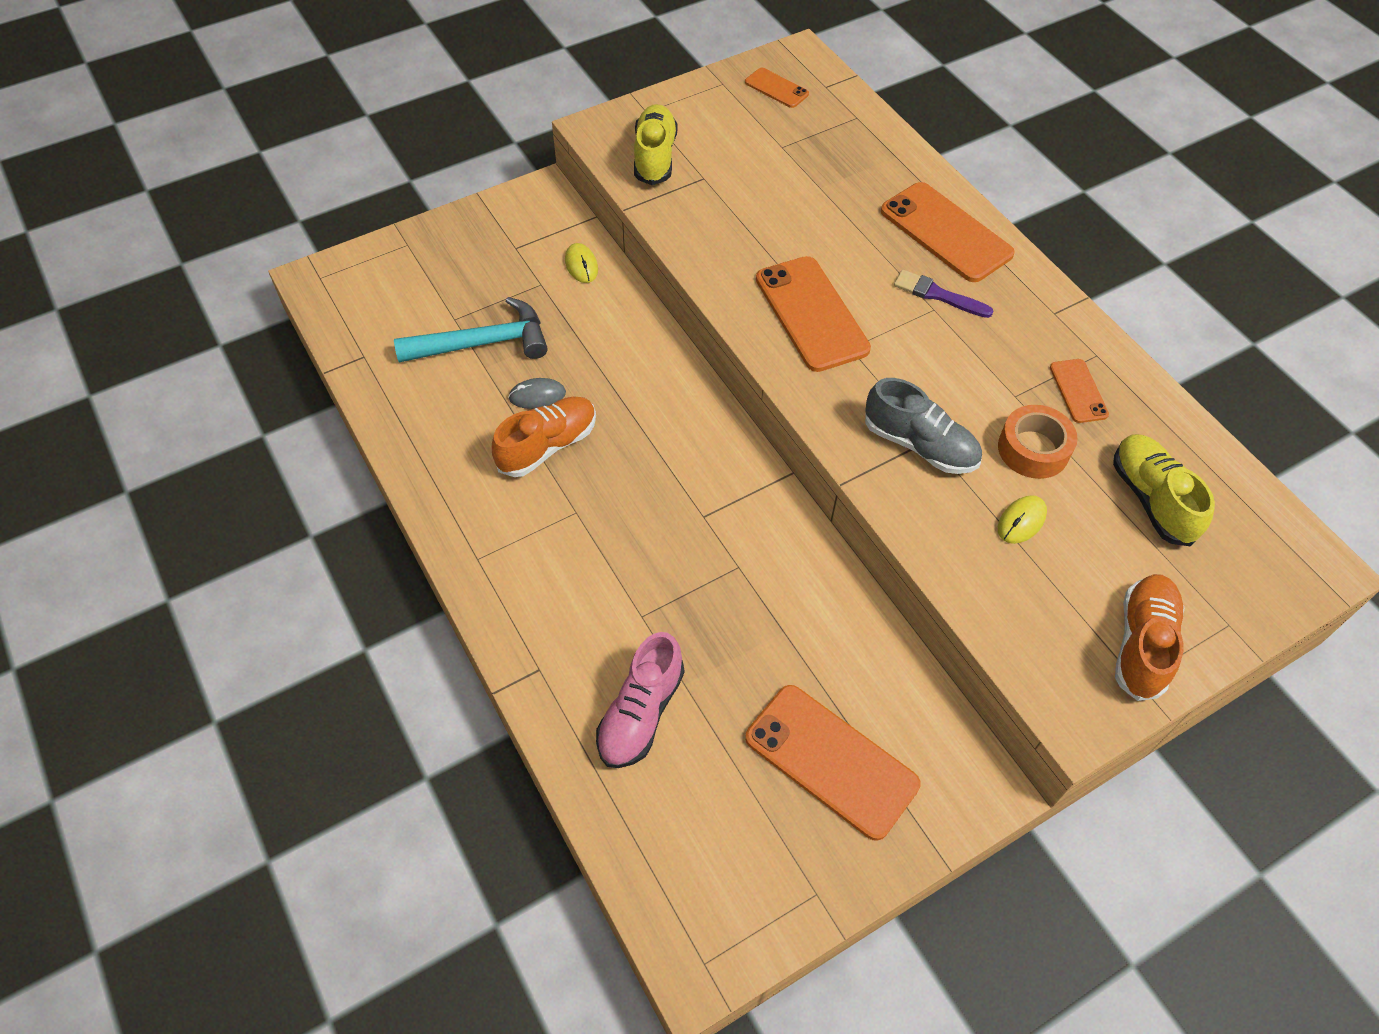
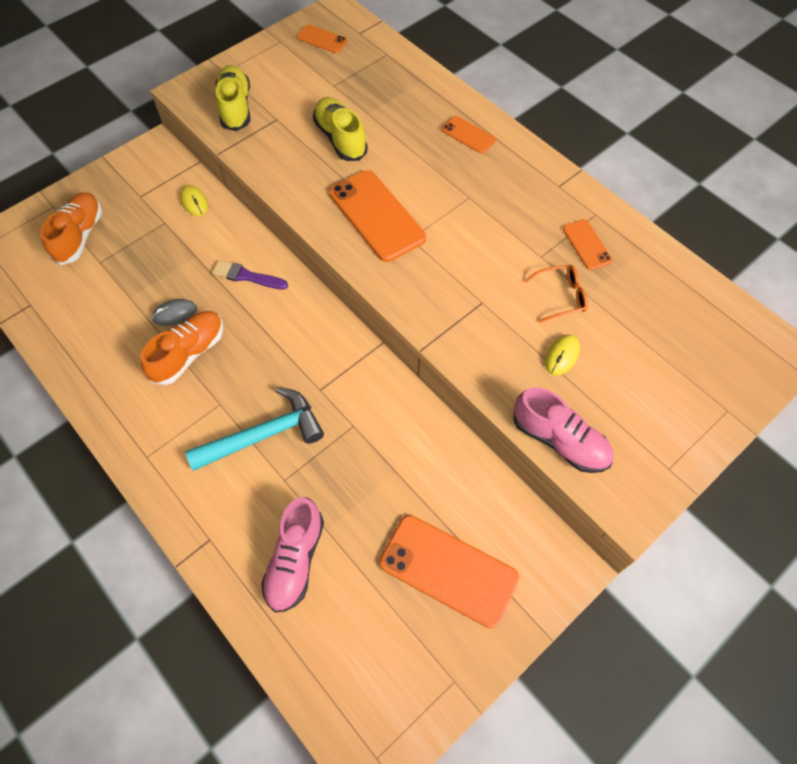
camera: 10 degrees left, 5 degrees up
(482, 343) = (125, 278): turquoise hammer -> turquoise hammer (263, 435)
(919, 445) = (475, 308): grey shoe -> none
(938, 295) = (470, 185): purple brush -> purple brush (247, 276)
(946, 232) = (468, 135): orange phone -> orange phone, size x0.52
(1000, 622) = (559, 440): none -> pink shoe
(1033, 449) = (561, 296): orange tape -> orange glasses
(1142, 644) = (667, 438): orange shoe -> orange shoe (80, 236)
(1151, 499) = (654, 321): yellow shoe -> yellow shoe (340, 138)

